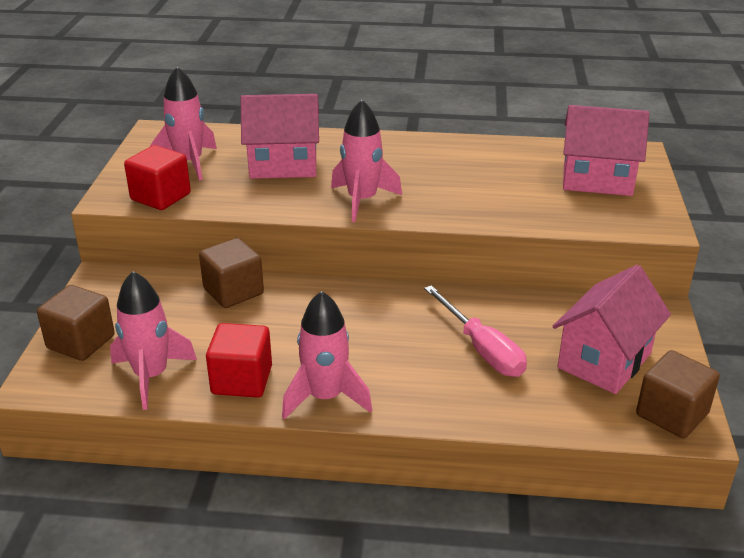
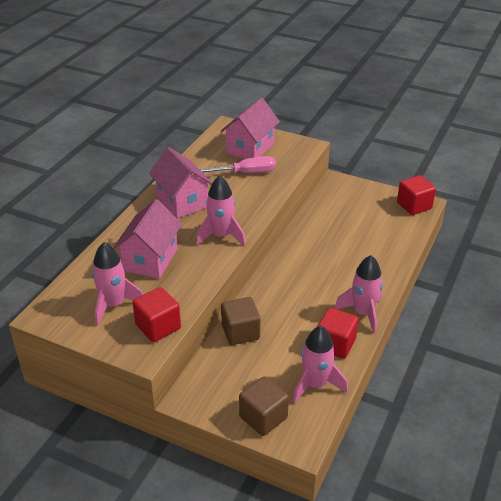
camera: 70 degrees left, 5 degrees up
(482, 349) = (344, 246): pink screwdriver -> pink screwdriver (244, 173)
(604, 361) = (369, 211): pink house -> pink house (182, 202)
(672, 414) = (414, 206): brown cube -> red cube

